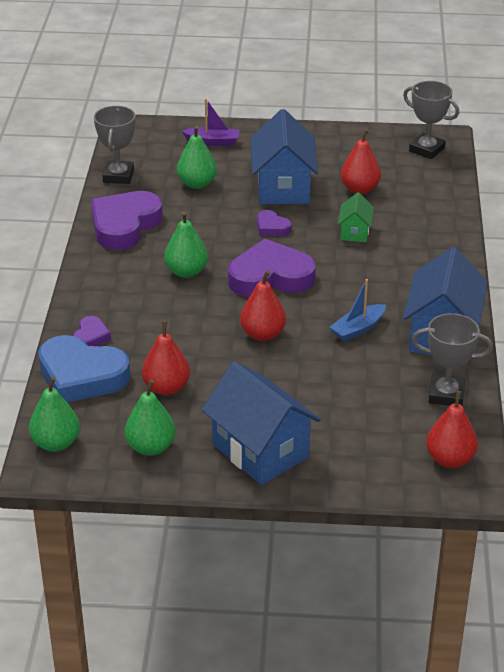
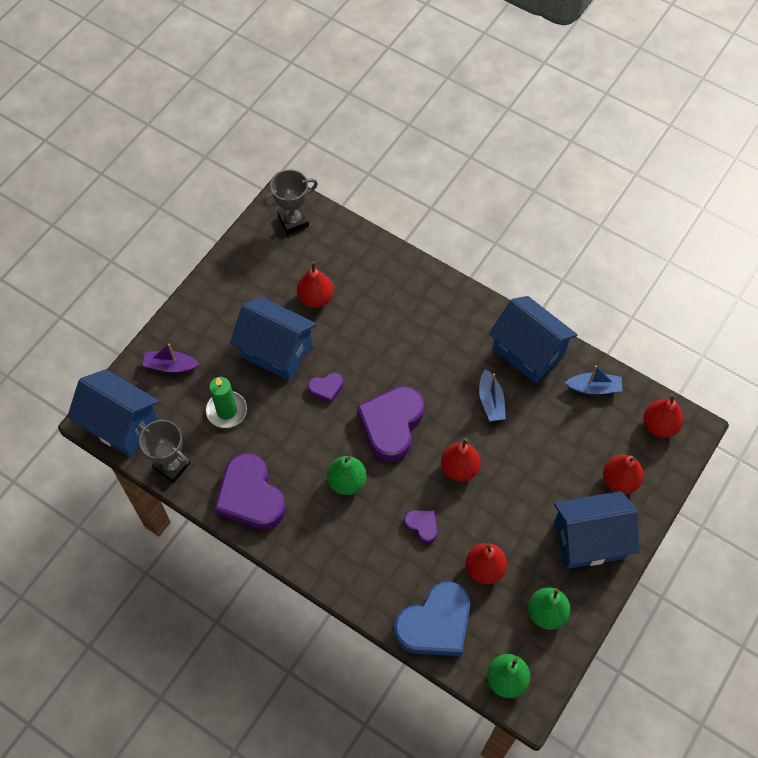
camera: 60 degrees left, 25 degrees up
(91, 336) = (389, 594): purple heart -> purple heart (422, 526)
(135, 139) = (121, 424): none -> blue house
(197, 184) = (227, 411): green pear -> green candle
(212, 142) = (170, 366): purple boat -> purple boat turned 120 degrees counterclockwise
(352, 450) = (619, 480): none -> red pear
(355, 232) = (371, 335): green house -> none
(446, 394) = (593, 388): grey trophy -> blue boat

